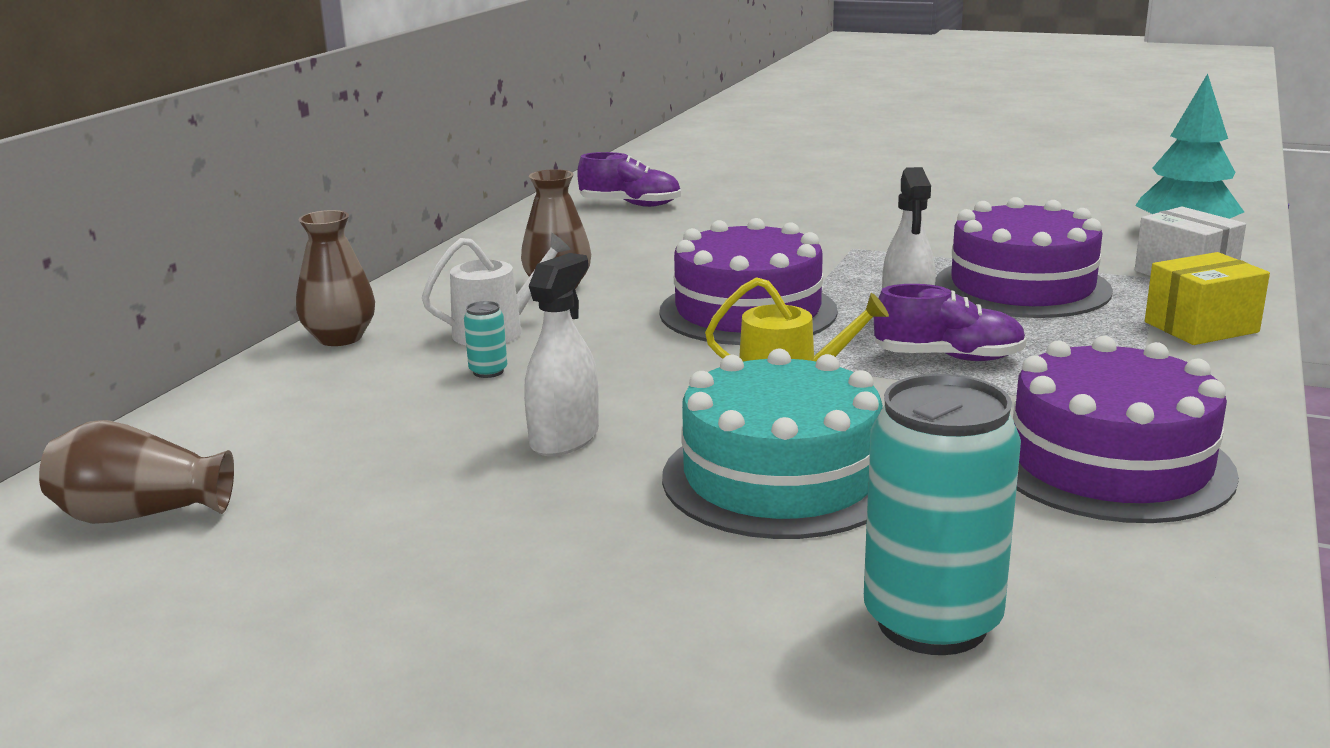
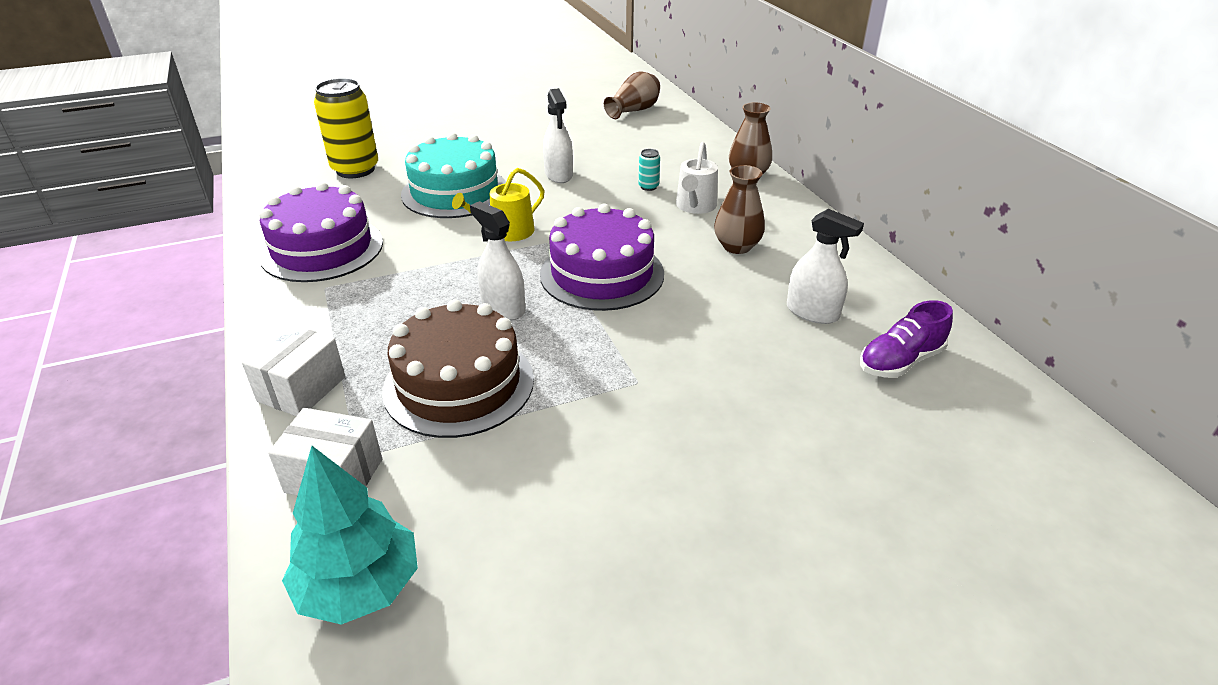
camera: 135 degrees right, 15 degrees up
(620, 236) = (812, 312): none -> white spray bottle
(932, 623) = (355, 170): turquoise can -> yellow can
(948, 358) = (448, 285): purple shoe -> none
(1022, 287) = (459, 384): purple cake -> brown cake
(1201, 327) = (301, 389): yellow box -> white box

